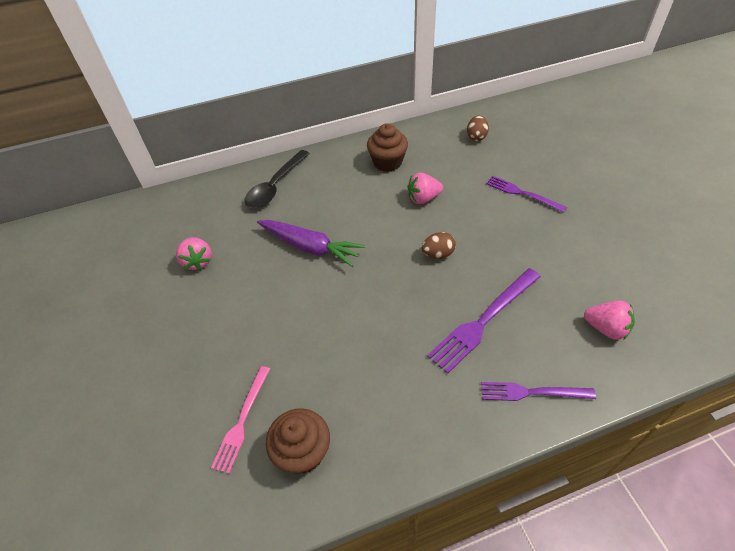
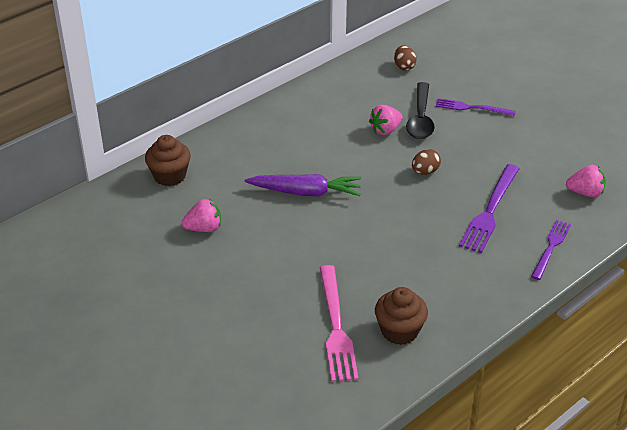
camera: 25 degrees left, 10 degrees down
(198, 261) = (204, 228): pink strawberry -> pink strawberry turned 60 degrees counterclockwise
(242, 421) = (336, 327): pink fork -> pink fork, size x1.55
(275, 186) = (233, 149): black spoon -> black spoon (420, 118)
(387, 162) = (332, 106): brown cupcake -> brown cupcake (170, 176)
(532, 392) = (551, 247): purple fork -> purple fork turned 135 degrees clockwise

